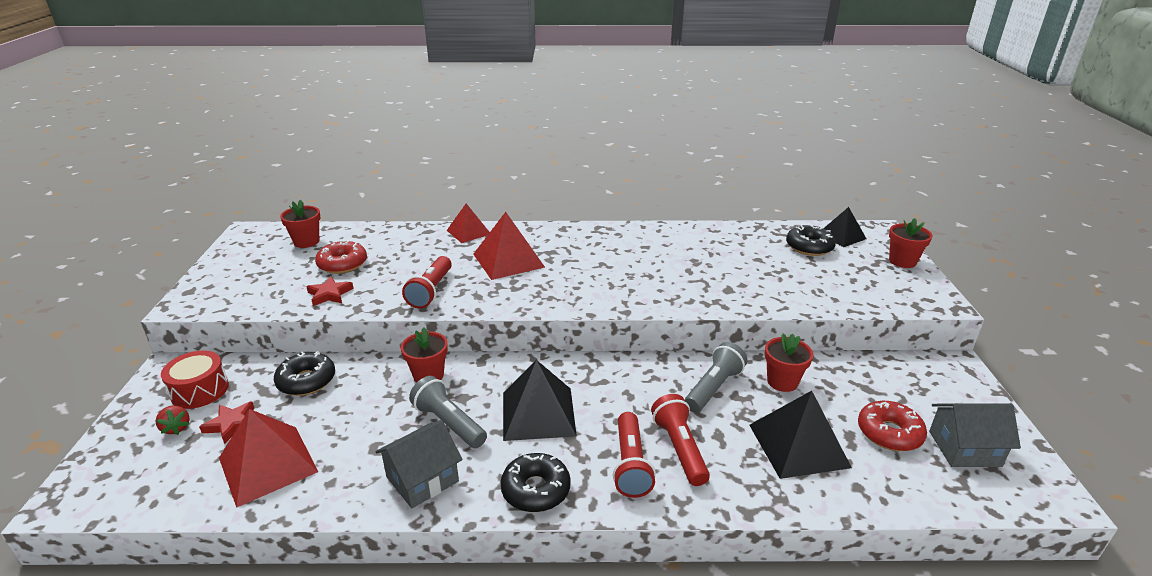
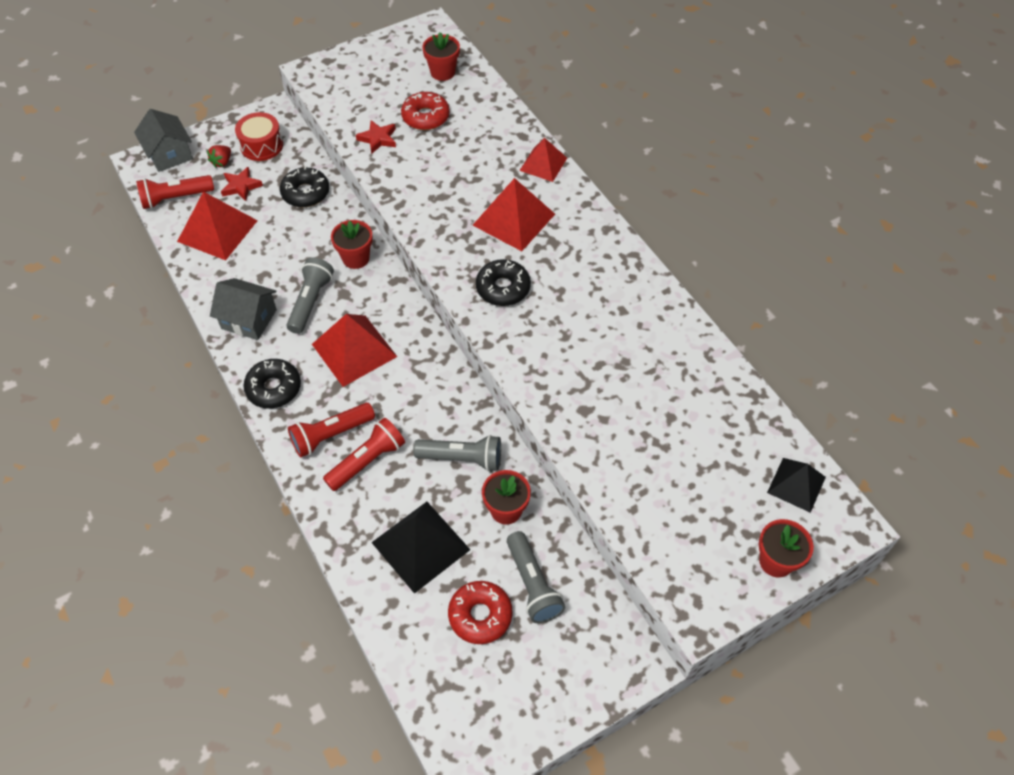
camera: 60 degrees right, 25 degrees up
(431, 291) = (426, 196): red flashlight -> red flashlight (175, 198)
(538, 413) = (354, 350): black pyramid -> red pyramid
(809, 247) = (739, 458): black donut -> black donut (503, 288)
(865, 392) = (532, 584): none -> grey flashlight
(964, 448) = (494, 683): grey house -> grey house (169, 154)

